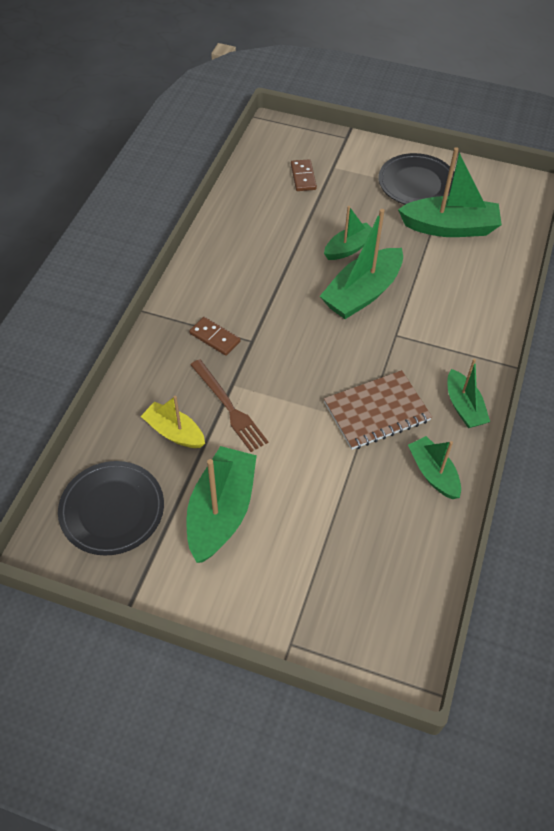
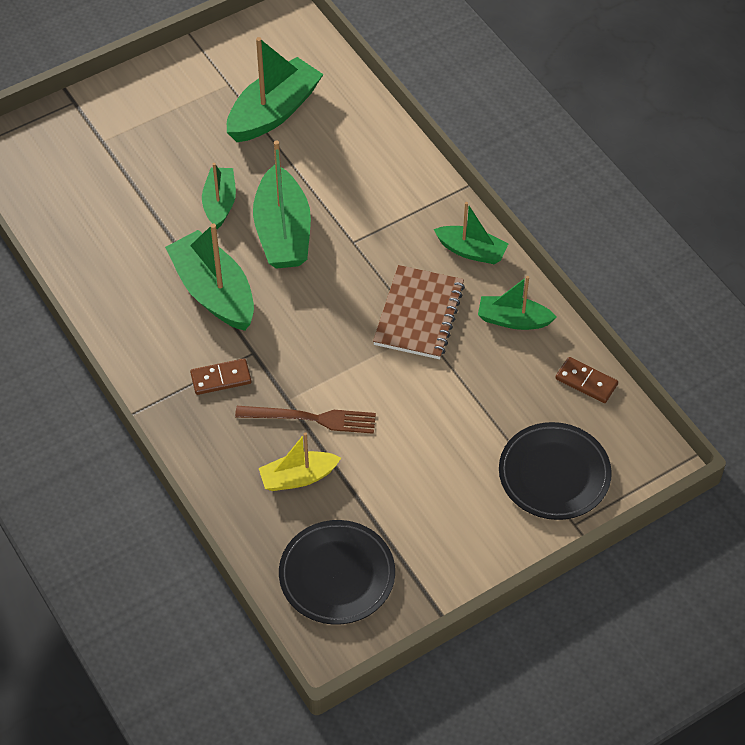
camera: 50 degrees left, 0 degrees up
(221, 511) = (413, 493): green boat -> green boat (214, 292)
(303, 177) = (90, 173): brown domino -> brown domino (586, 381)
(417, 184) = (195, 94): black plate -> black plate (554, 474)

